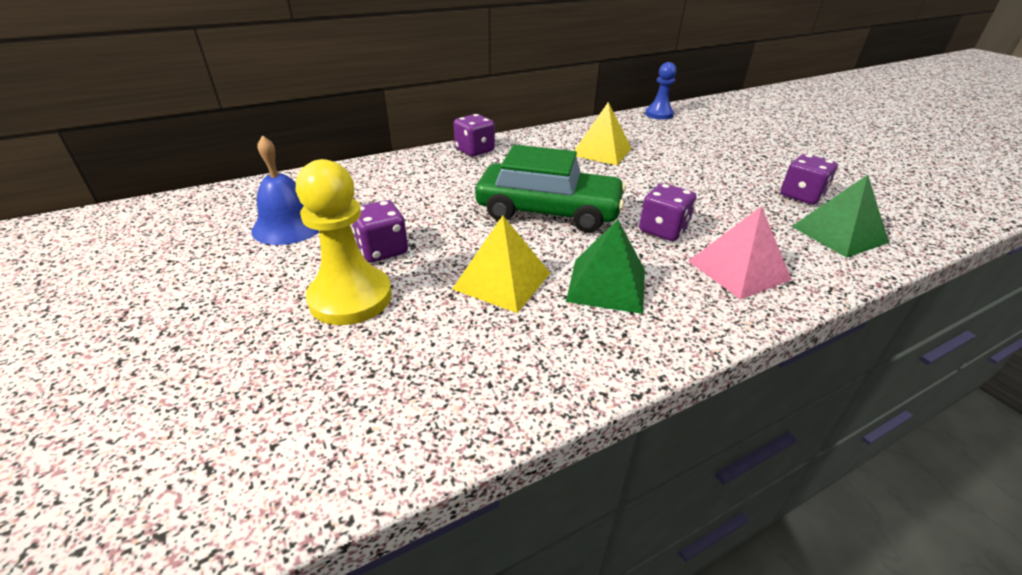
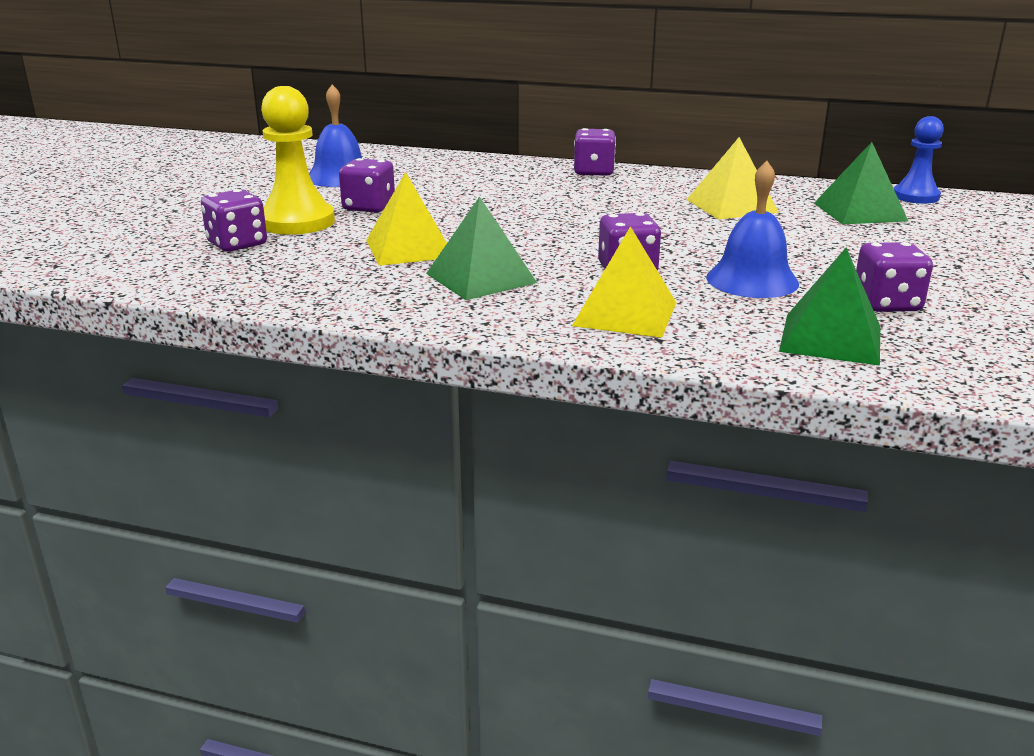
camera: 45 degrees right, 10 degrees down
(344, 358) = (237, 244): none -> purple dice
(548, 211) = (552, 227): green car -> none
(661, 134) = (859, 212): none -> green pyramid
(726, 207) = (752, 280): none -> blue bell
(738, 270) = (625, 313): pink pyramid -> yellow pyramid

